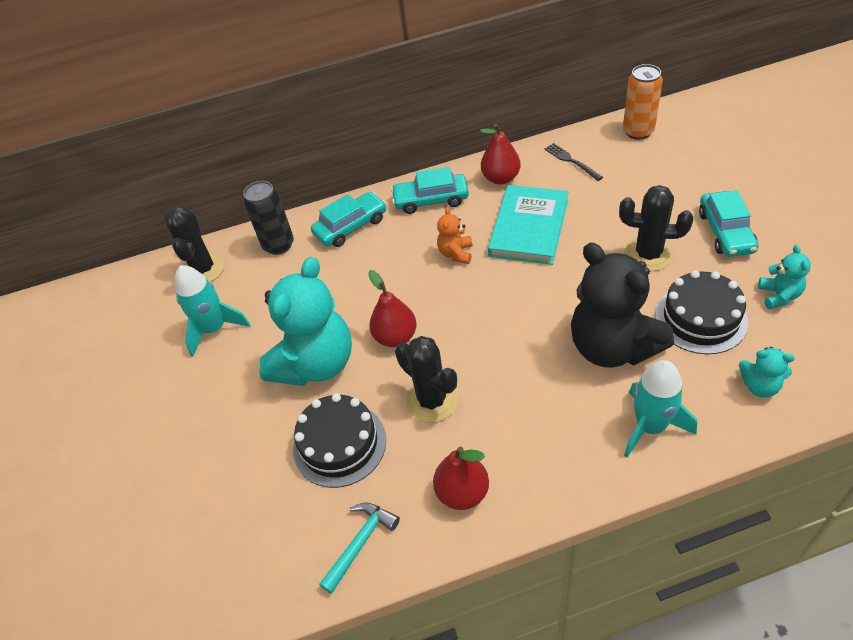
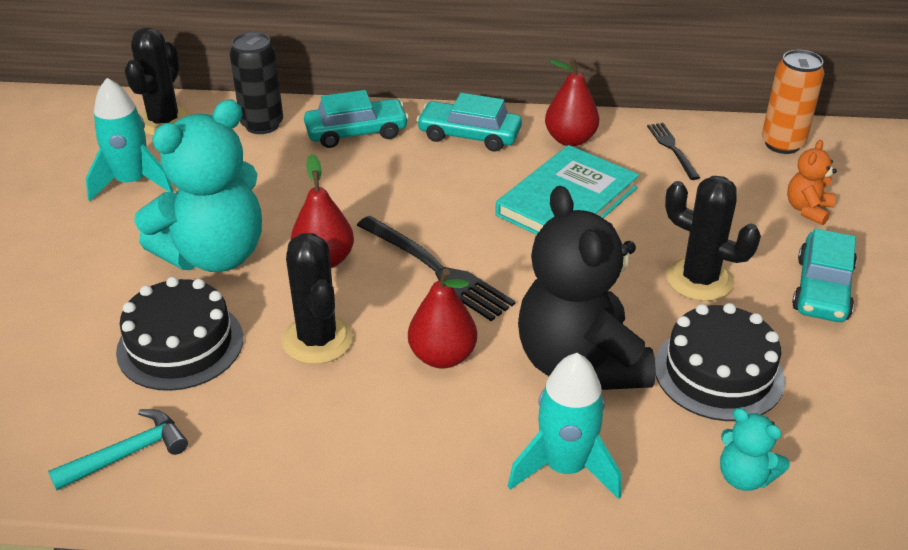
camera: 15 degrees right, 10 degrees down
(456, 253) = (458, 199): orange teddy bear -> orange teddy bear (807, 210)
(462, 492) = (282, 448): red pear -> red pear (442, 356)
(478, 314) = (438, 270): none -> black fork
(779, 295) = (845, 384): turquoise teddy bear -> none

